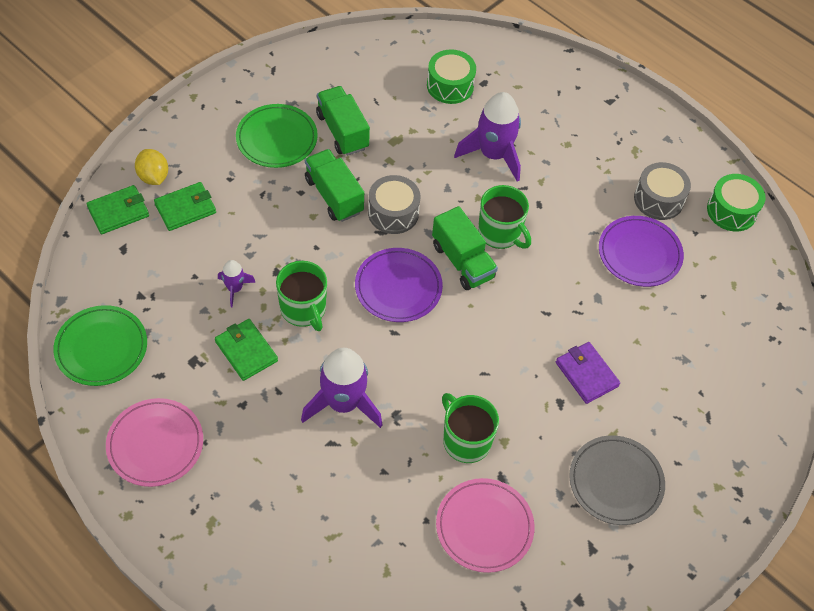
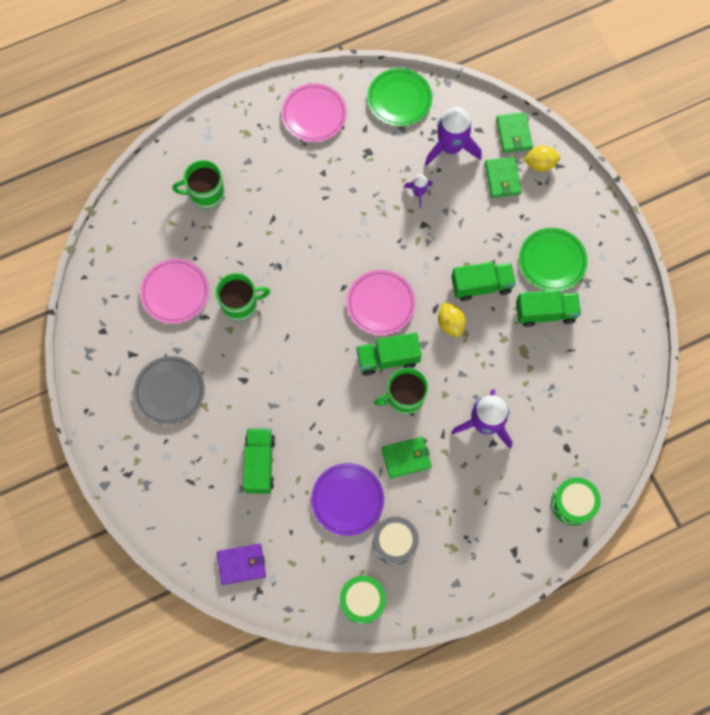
camera: 115 degrees right, 15 degrees up
(246, 351) = (364, 186): green wallet -> green wallet (406, 458)
(303, 309) = (385, 233): green mug -> green mug (206, 194)
(343, 403) = (299, 235): purple rocket -> purple rocket (451, 147)
(393, 213) = (450, 324): grey drum -> yellow lemon
(398, 287) = (380, 303): purple plate -> pink plate
(450, 86) = (571, 417): green drum -> green drum (573, 503)
(586, 374) = (258, 408): purple wallet -> purple wallet (241, 564)
(648, 351) = (260, 464): none -> green truck

